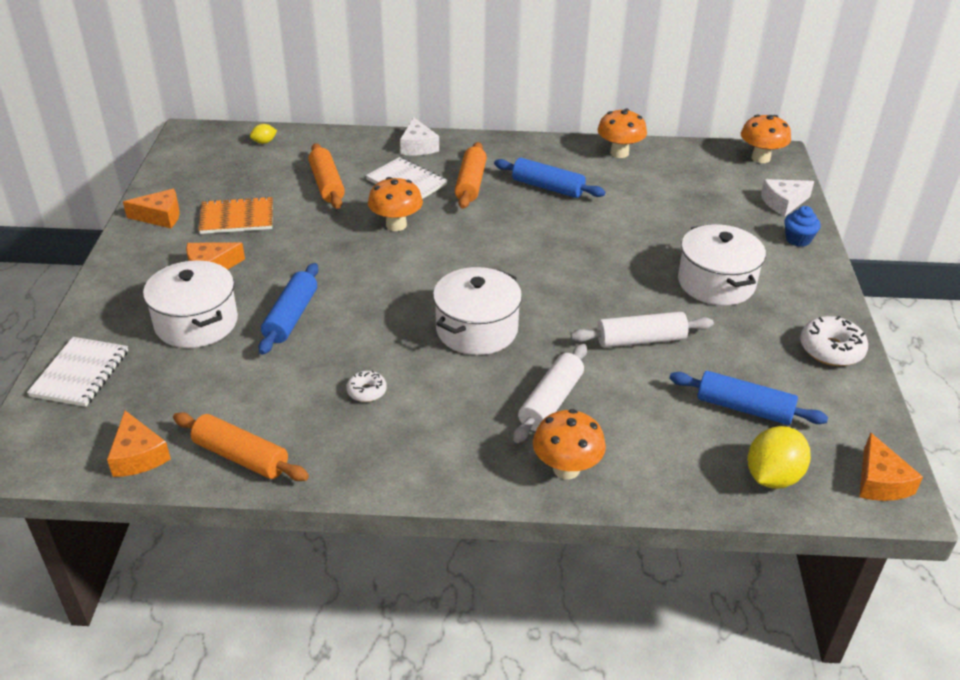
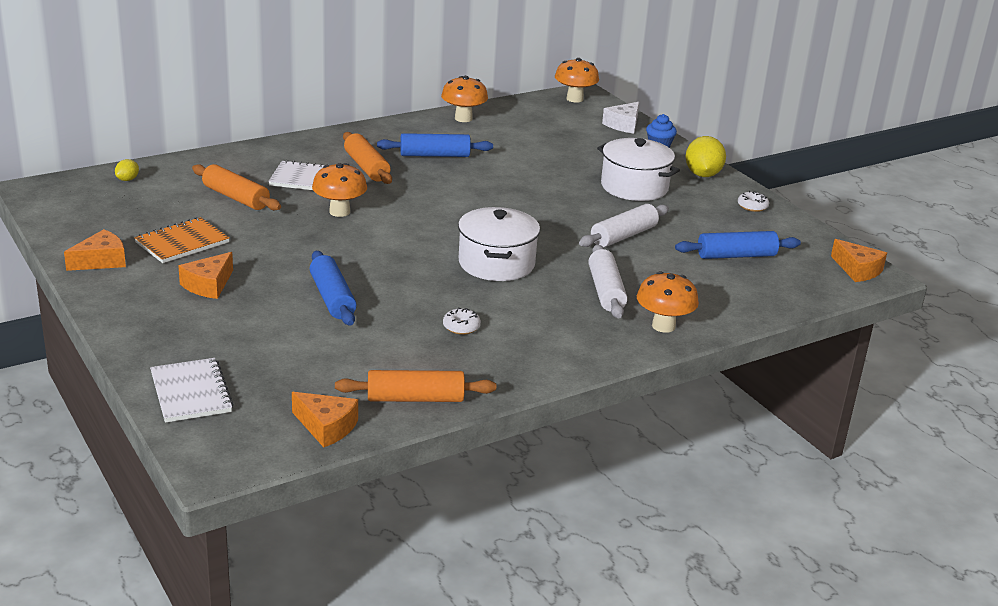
camera: 35 degrees left, 10 degrees down
(196, 322) = (251, 326): white pot -> none
(418, 146) = (284, 151): white cheese -> none
(772, 477) = (795, 288): yellow lemon -> yellow lemon (702, 175)
(831, 349) = (752, 206): white donut -> white donut, size x0.58

